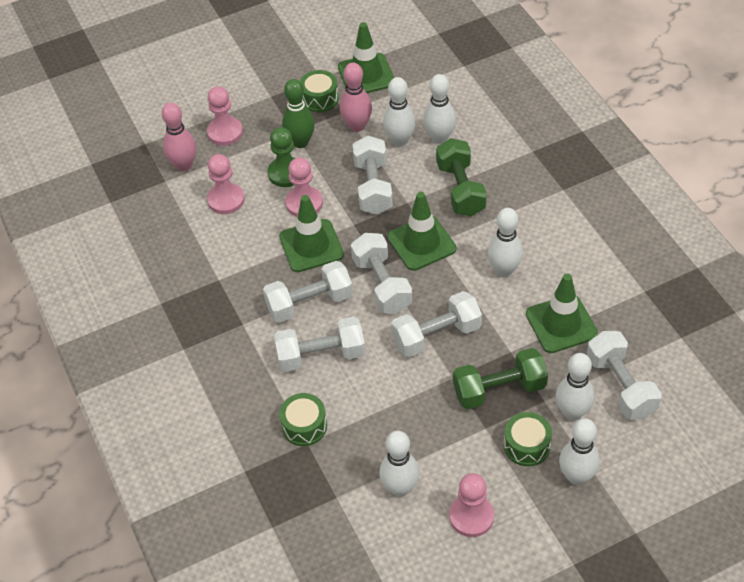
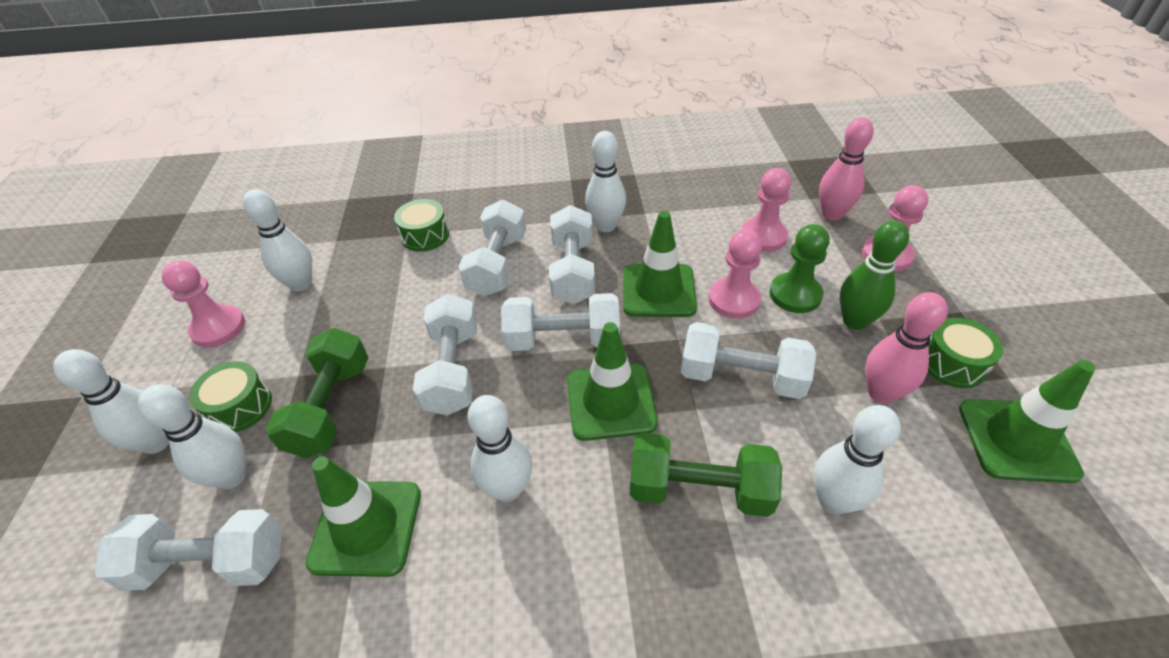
camera: 110 degrees right, 5 degrees down
(399, 140) = (836, 439): white bowling pin -> white bowling pin (606, 226)

